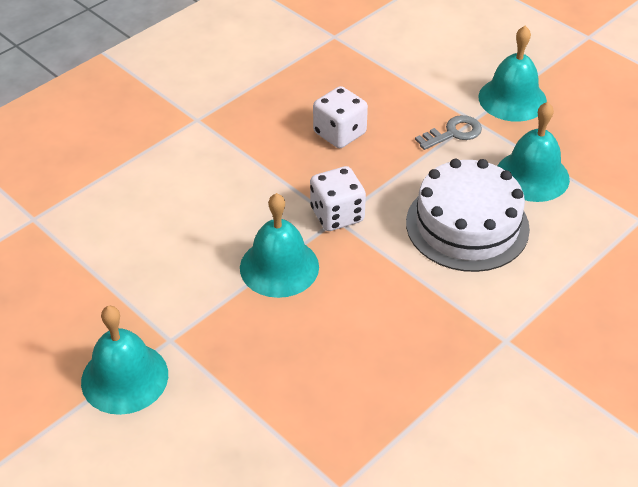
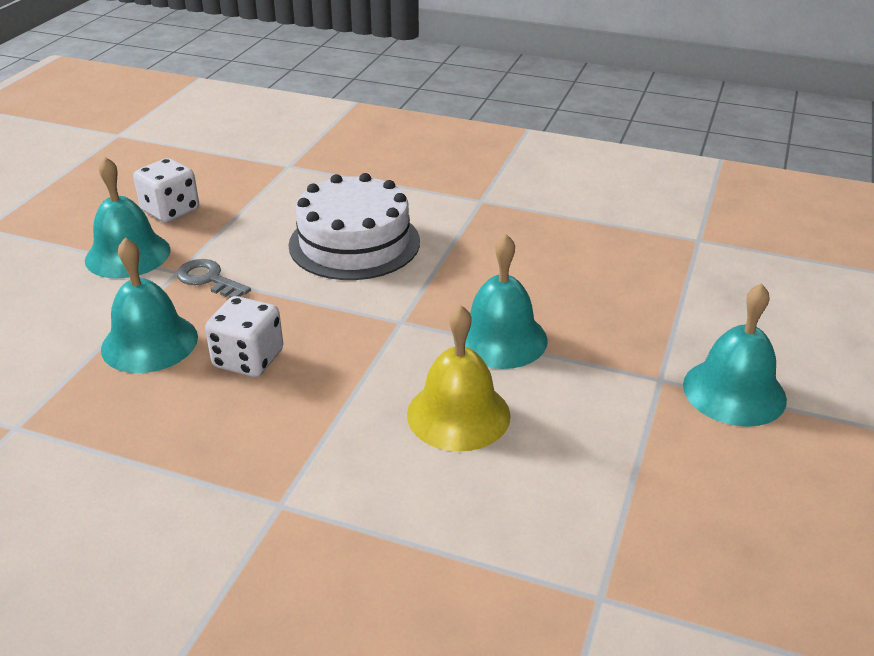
camera: 115 degrees left, 10 degrees down
(214, 214) = (458, 414): none -> yellow bell
(337, 215) = (394, 322): white dice -> white dice (170, 210)
(532, 176) = (257, 222): turquoise bell -> turquoise bell (149, 342)

